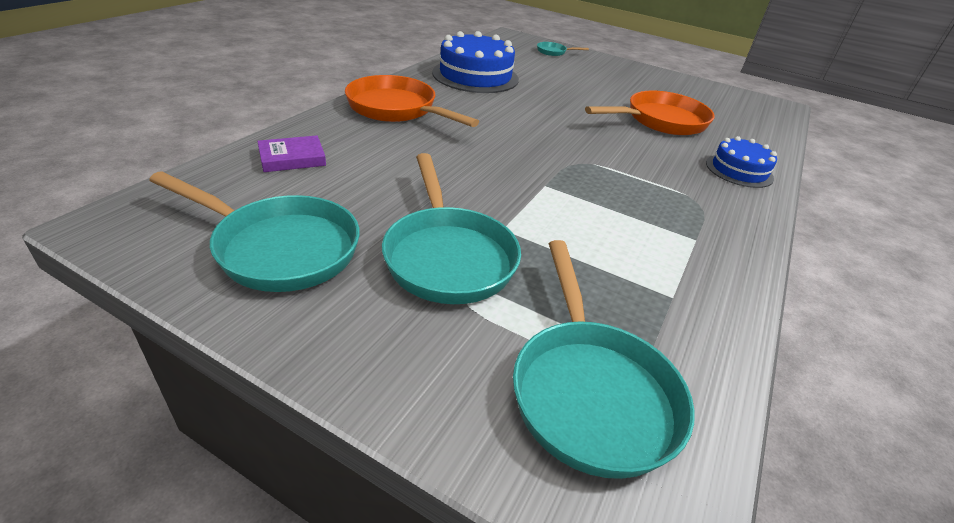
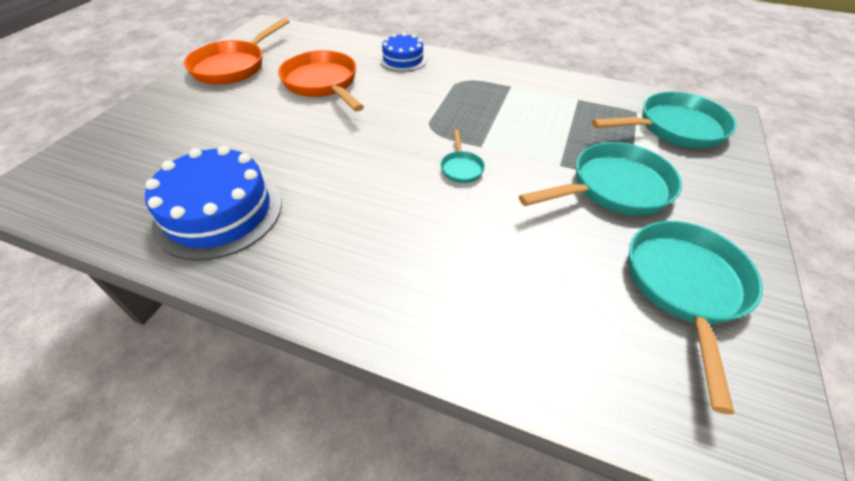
camera: 95 degrees left, 10 degrees up
(292, 158) = (540, 337): purple book -> none
(396, 109) = (360, 272): orange pan -> orange pan (233, 66)
(553, 52) = (109, 147): turquoise pan -> turquoise pan (461, 168)

